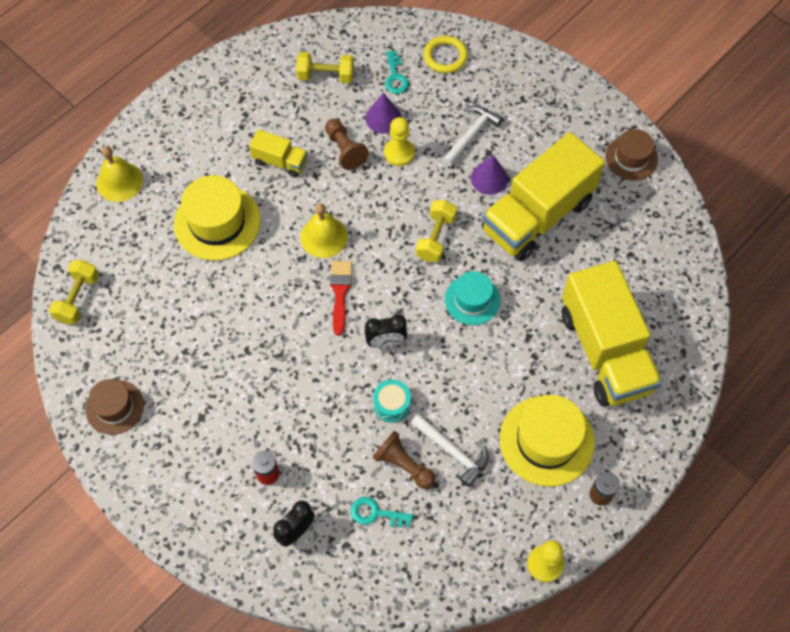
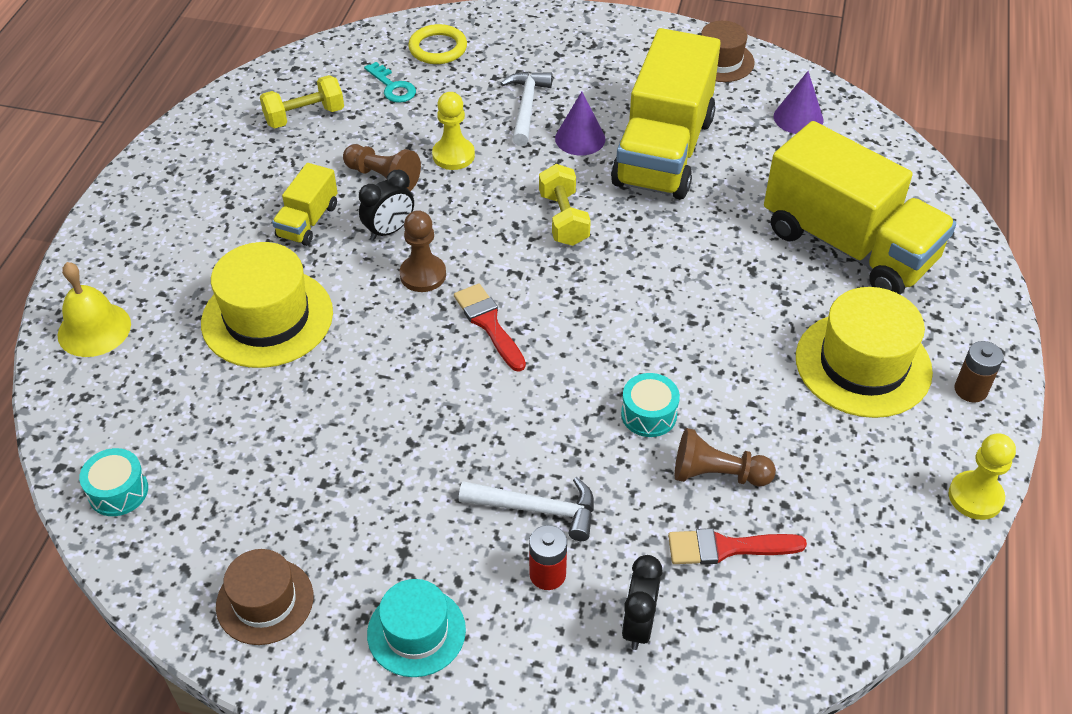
camera: 30 degrees left, 15 degrees down
(78, 298) = (118, 491): yellow dumbbell -> turquoise drum
(280, 161) = (308, 221): yellow truck -> yellow truck turned 120 degrees clockwise
(324, 237) = (423, 275): yellow bell -> brown pawn
(376, 513) = (726, 548): turquoise key -> red brush
(383, 118) = (408, 130): purple cone -> purple cone (798, 118)
(386, 342) = (588, 351): black clock -> black clock (389, 230)
(453, 452) = (765, 429): white hammer -> white hammer (537, 509)
(472, 300) = (657, 262): turquoise hat -> turquoise hat (416, 632)

